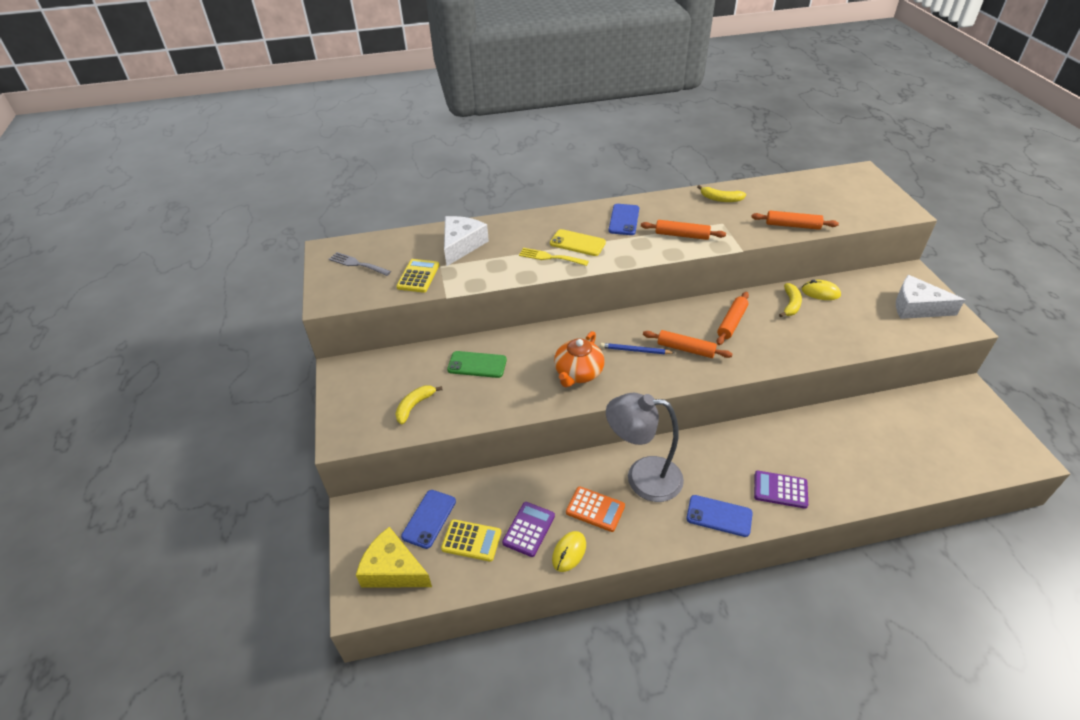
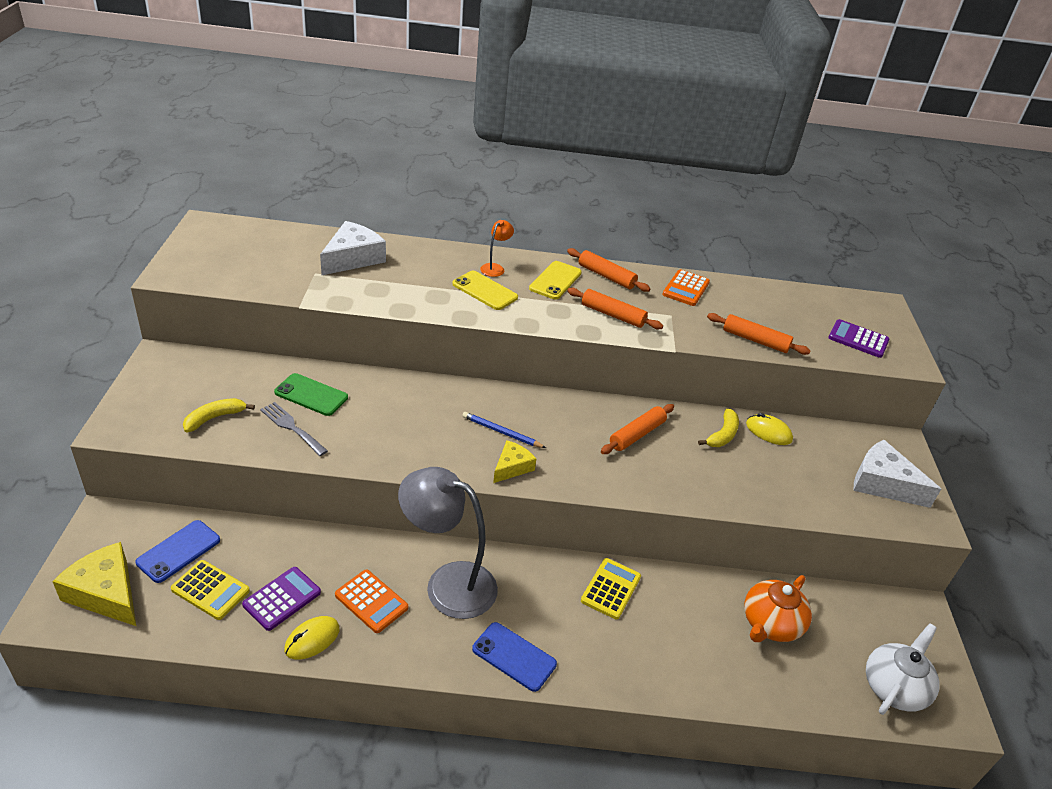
camera: 10 degrees right, 5 degrees down
(357, 264) = (227, 247): grey fork -> grey fork (291, 427)
(418, 276) = (283, 277): yellow calculator -> yellow calculator (610, 589)
(550, 257) = (443, 297): yellow fork -> none
(573, 222) = (495, 268): none -> orange lamp
(578, 373) = (419, 437): orange teapot -> orange teapot (770, 624)
(624, 220) = (555, 280): blue phone -> yellow phone
(658, 375) = (512, 467): none -> yellow cheese
(685, 349) = (562, 448): orange rolling pin -> orange rolling pin (606, 276)
(720, 199) = (686, 288): yellow banana -> orange calculator
(780, 490) = (607, 651): purple calculator -> purple calculator (858, 339)
(980, 451) = (894, 687): none -> white teapot

